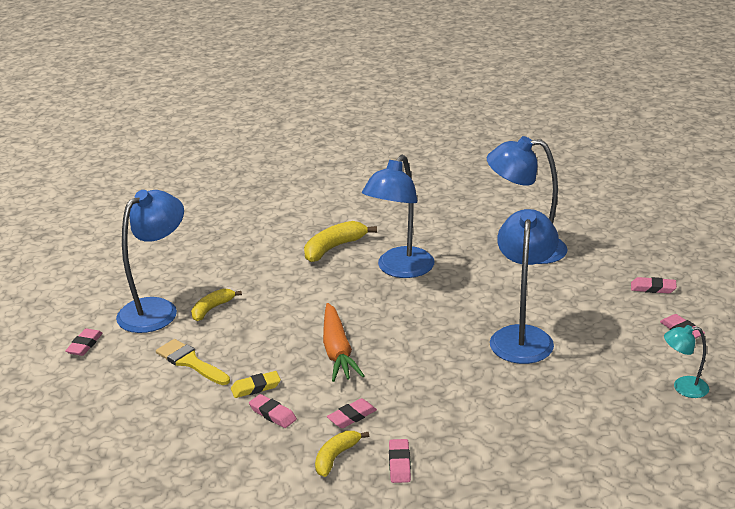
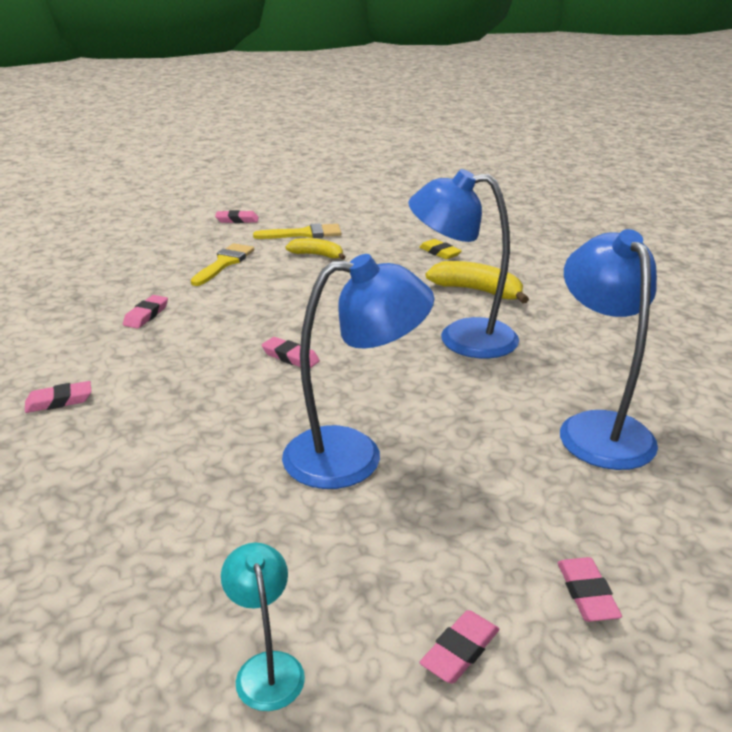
camera: 70 degrees right, 0 degrees up
(157, 309) = (304, 234): blue lamp -> yellow brush
(256, 387) = (189, 299): yellow eraser -> yellow eraser (439, 252)
(336, 457) = (74, 361): yellow banana -> none
(337, 351) = (267, 329): orange carrot -> none
(352, 416) = (146, 358): pink eraser -> pink eraser (290, 357)

